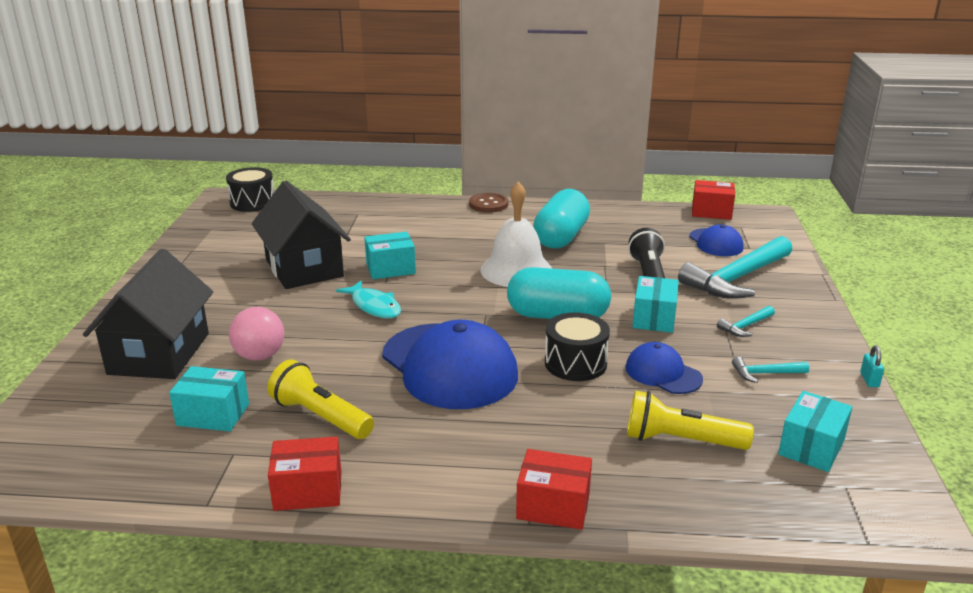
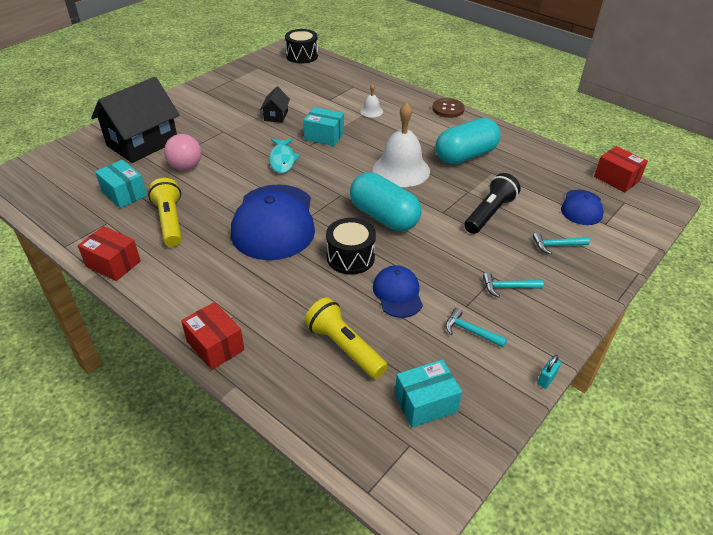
camera: 35 degrees right, 15 degrees up
(304, 268) = (276, 116): black house -> black house, size x0.45
(411, 230) = (371, 111): none -> white bell
(654, 318) = (447, 249): turquoise box -> none
(737, 278) = (557, 245): turquoise hammer -> turquoise hammer, size x0.44

